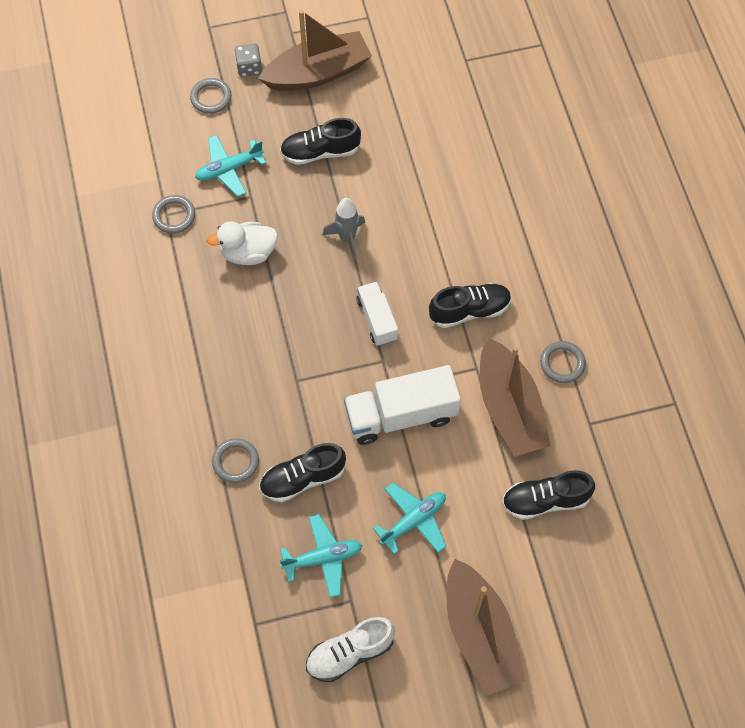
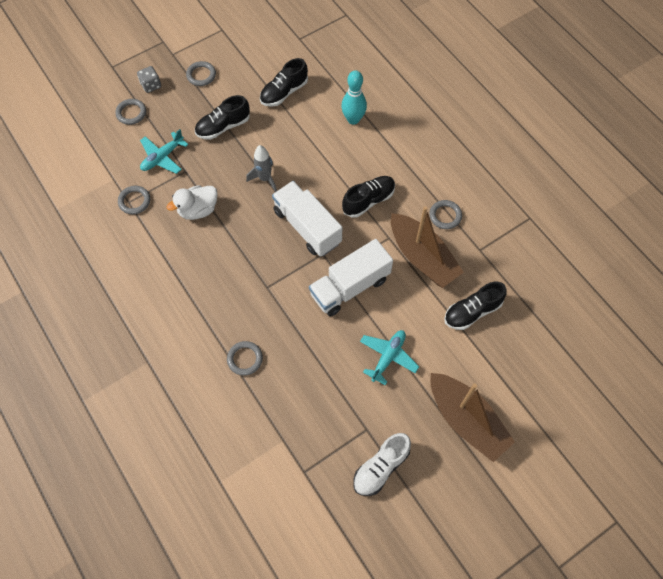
camera: 20 degrees left, 0 degrees up
(302, 478) = (298, 354): black shoe -> black shoe (284, 92)
(318, 73) = (201, 75): brown boat -> grey ring
(323, 558) = (334, 406): turquoise plane -> none
(377, 319) = (307, 227): white truck -> white truck, size x1.69
(493, 194) = (353, 119): none -> turquoise bowling pin

